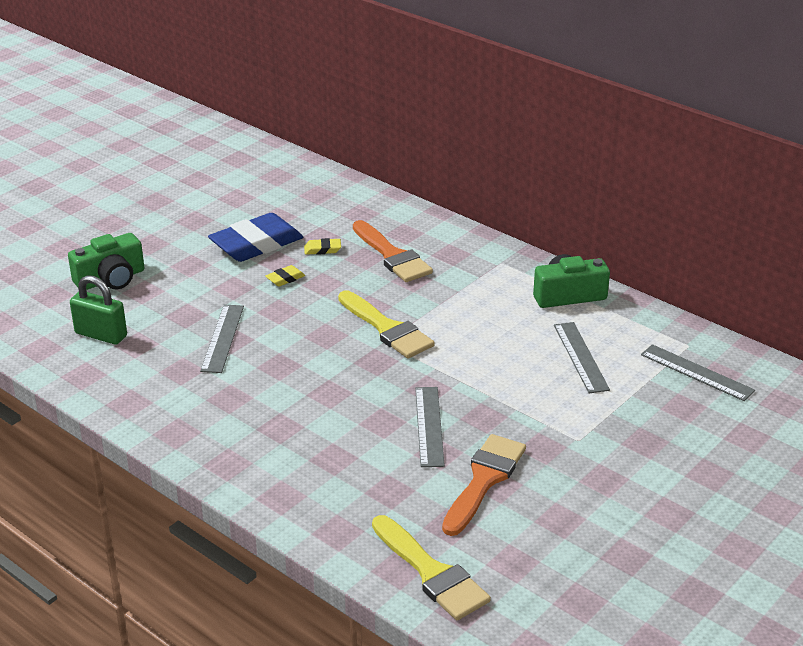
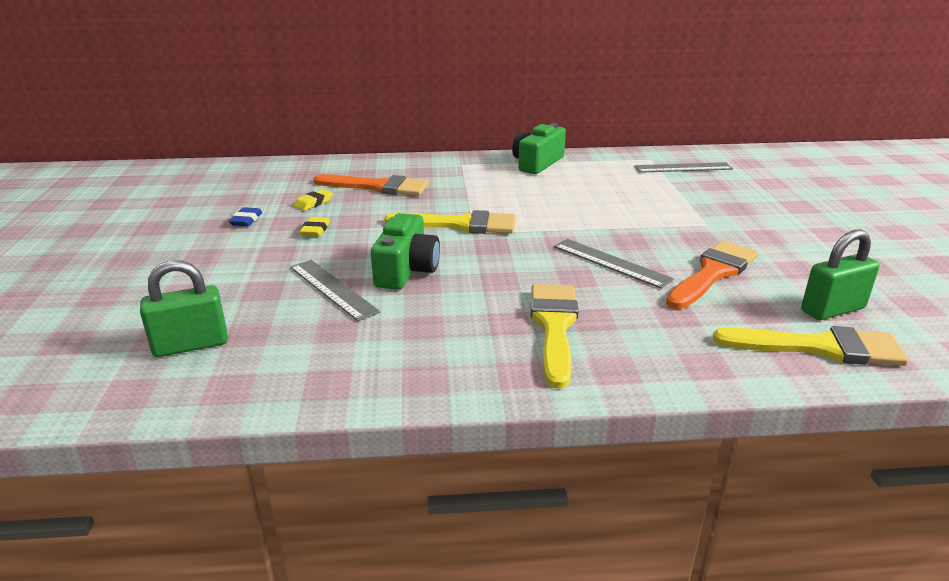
camera: 45 degrees left, 5 degrees down
(111, 279) = (125, 299): green camera -> green camera (406, 270)
(256, 244) = (246, 220): blue eraser -> blue eraser, size x0.41
(299, 448) = (554, 327): none -> yellow brush
(484, 480) = (713, 273): orange brush -> orange brush turned 60 degrees clockwise
(505, 560) = (832, 309): none -> green padlock
(580, 357) = (611, 186): grey ruler -> none

